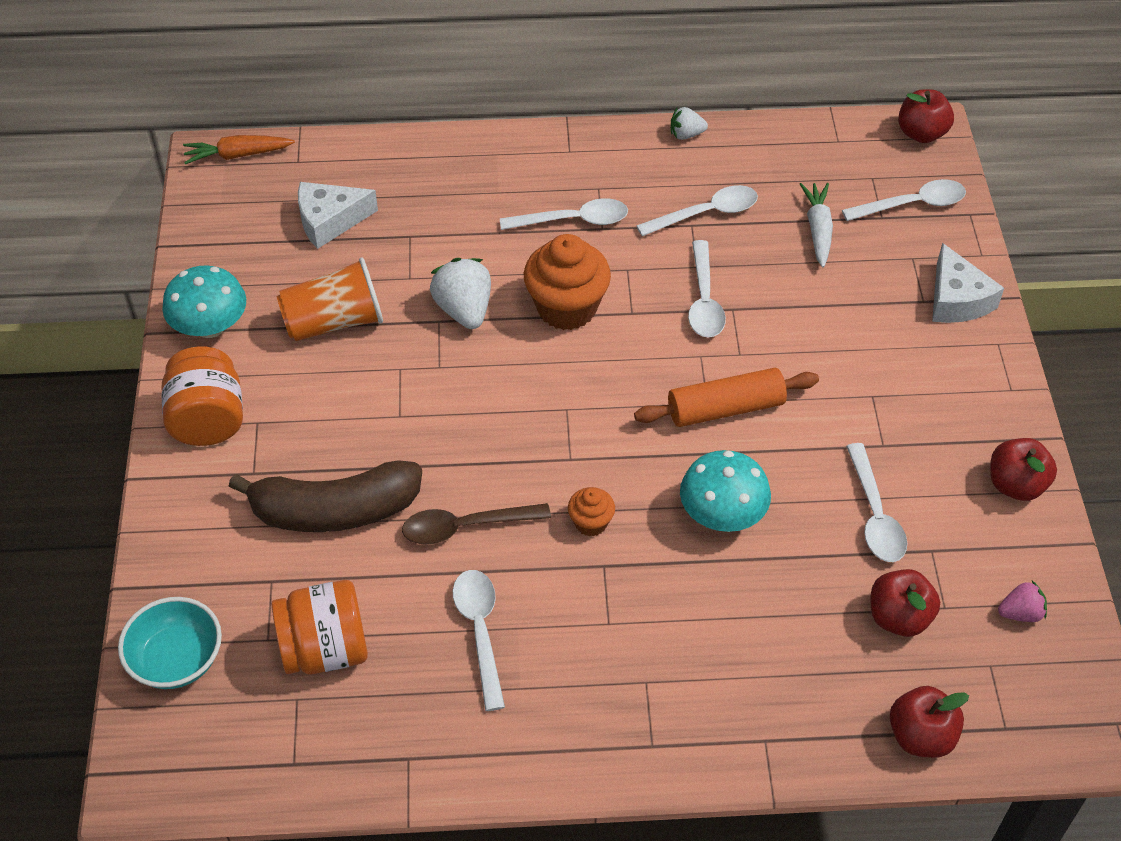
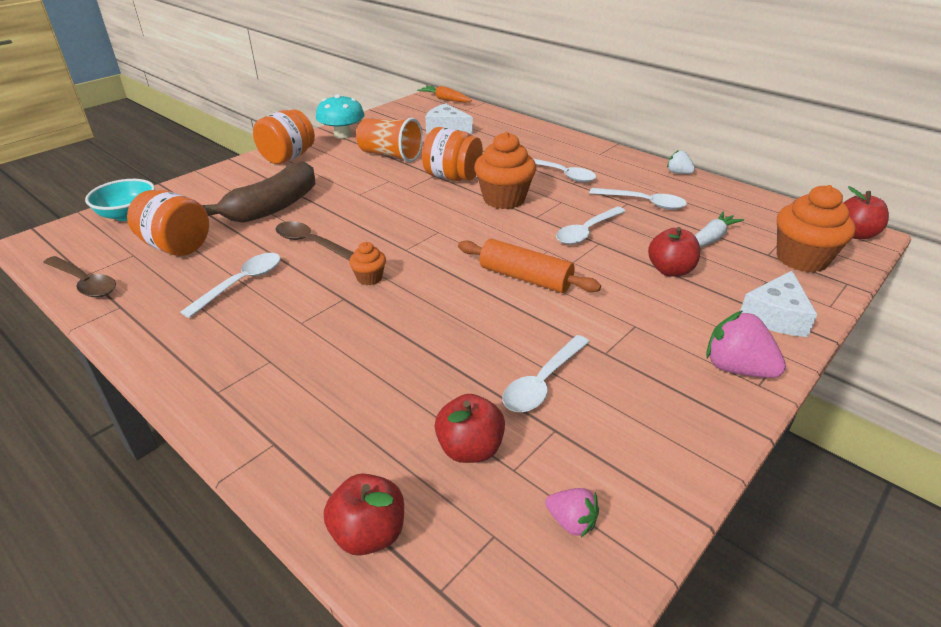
camera: 45 degrees right, 15 degrees down
(315, 771) = (85, 283): none -> brown spoon
(334, 511) = (274, 207): brown banana -> brown banana turned 90 degrees counterclockwise
(464, 310) = (452, 177): white strawberry -> orange jar
(722, 514) = (444, 319): turquoise mushroom -> none
(912, 204) = (801, 259): white spoon -> orange cupcake
(983, 385) = (736, 368): none -> pink strawberry
(1015, 485) = (684, 439): red apple -> red apple (670, 270)

